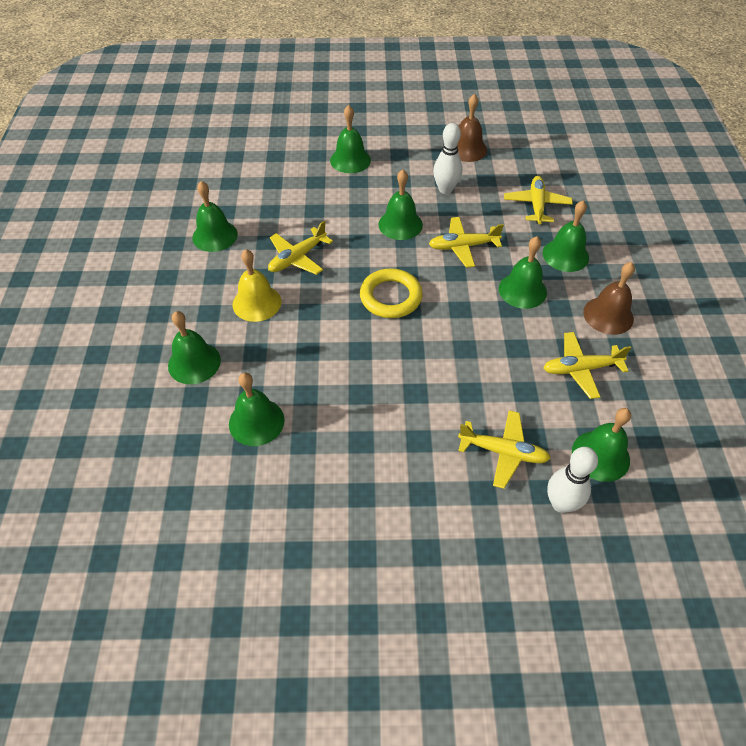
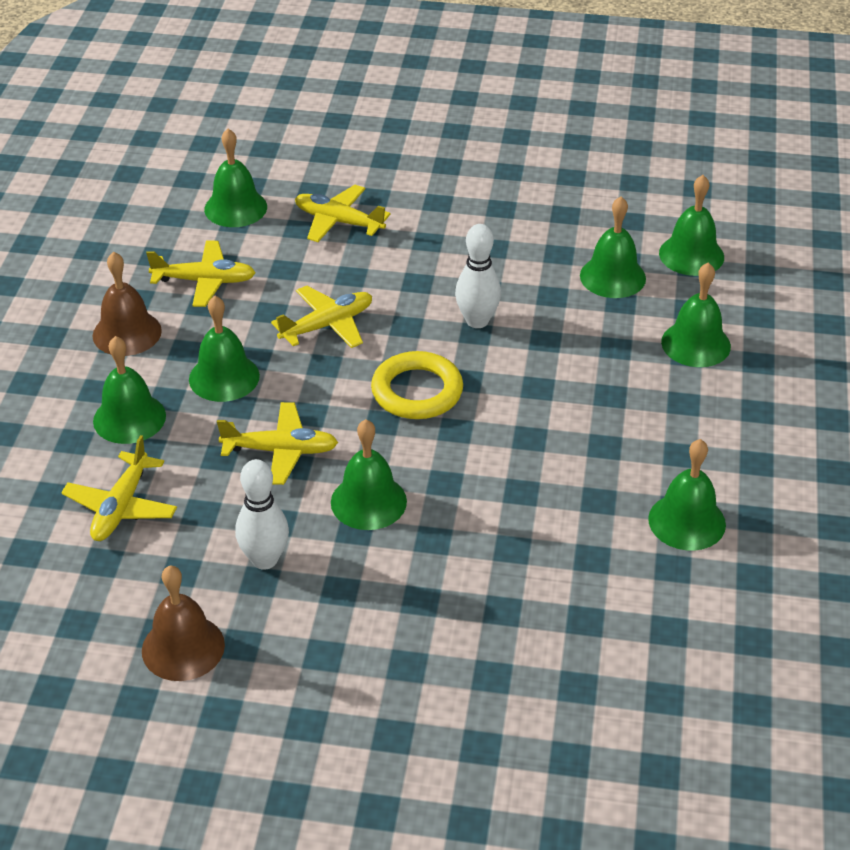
camera: 170 degrees left, 10 degrees down
(257, 303) = (614, 407): yellow bell -> none
(297, 258) = (549, 465): yellow plane -> yellow plane (327, 325)
(350, 160) = (426, 652): green bell -> green bell (691, 255)
(561, 503) = (300, 180): white bowling pin -> white bowling pin (477, 321)

